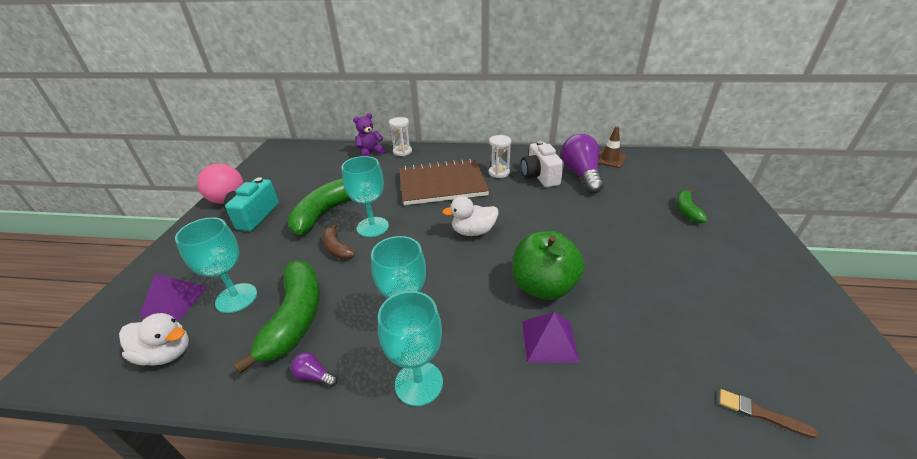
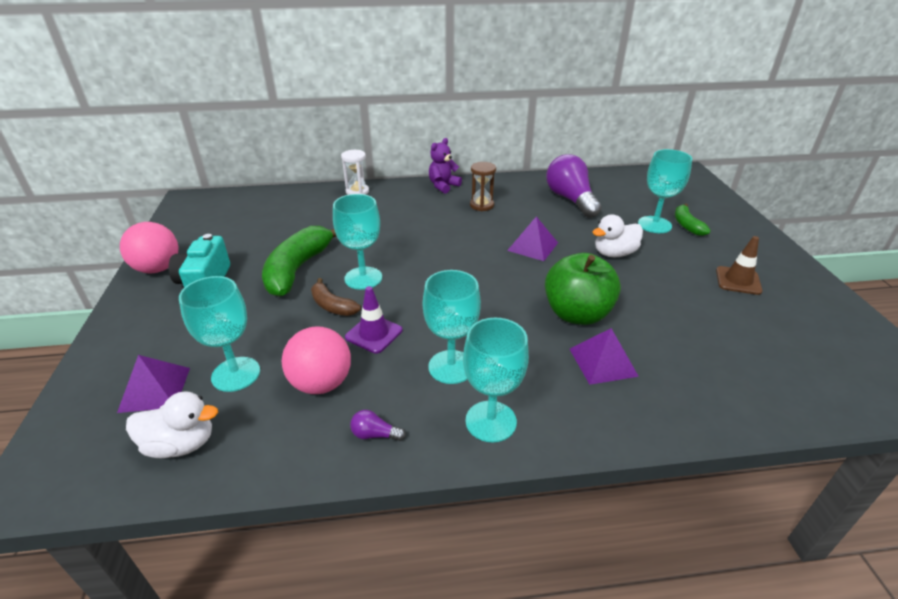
camera: 15 degrees left, 0 degrees up
(295, 318) = (321, 383): green banana -> pink ball
(357, 279) = (374, 334): none -> purple traffic cone
(370, 153) = (317, 196): purple teddy bear -> purple teddy bear (443, 186)
(442, 184) = (422, 223): brown notebook -> none
(473, 231) = (481, 270): white duck -> white duck (614, 253)
(499, 172) = (481, 205): white hourglass -> brown hourglass
(528, 215) = (532, 246): none -> purple pyramid
(539, 176) = (528, 205): white camera -> none
(609, 159) = (594, 181): brown traffic cone -> brown traffic cone (738, 281)
(653, 207) = (654, 225): none -> turquoise goblet
(760, 413) = (804, 390): brown brush -> none

